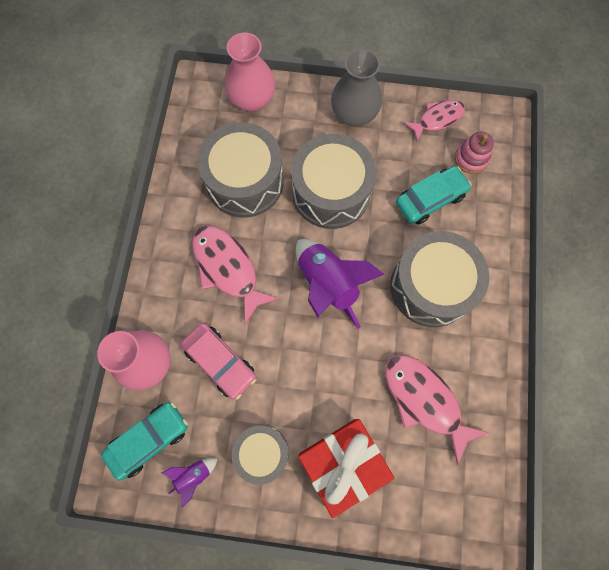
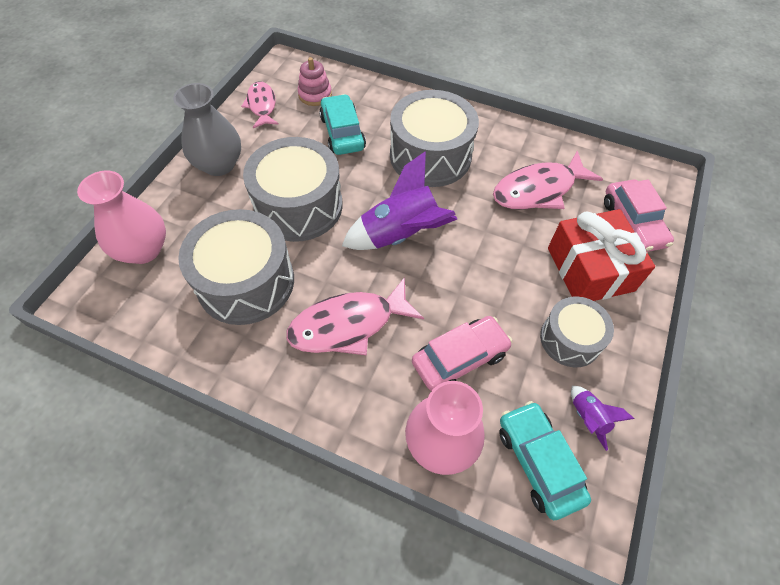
camera: 75 degrees left, 15 degrees down
(414, 503) = (632, 223): none -> pink car

